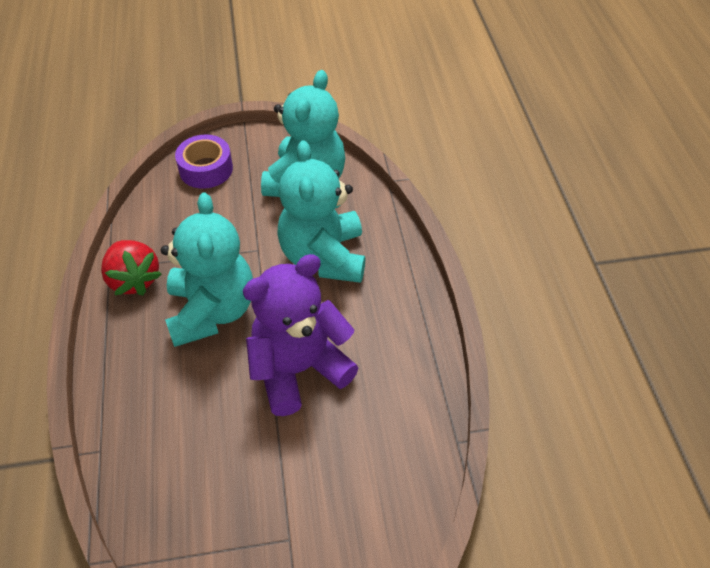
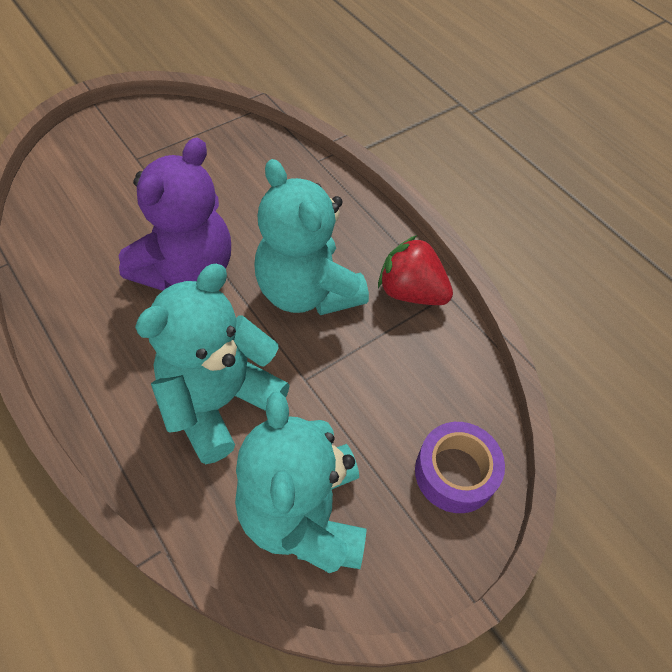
camera: 150 degrees right, 5 degrees up
(324, 257) = (219, 401): turquoise teddy bear -> turquoise teddy bear turned 105 degrees counterclockwise

